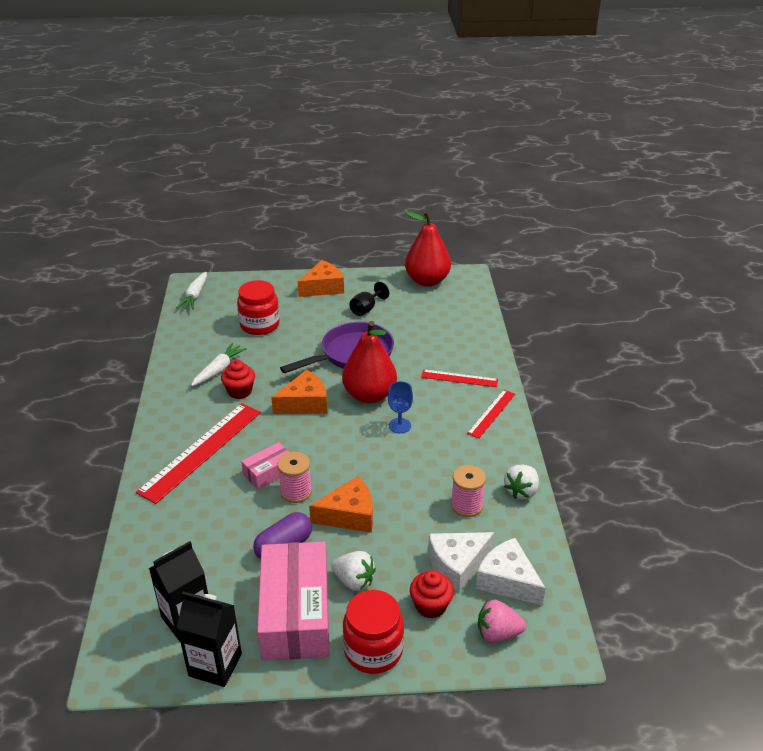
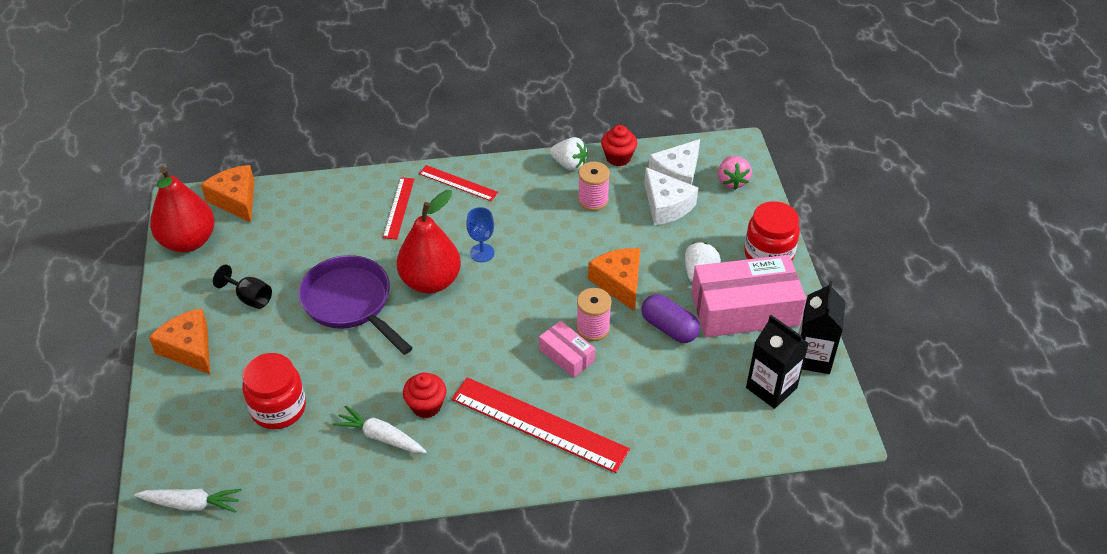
camera: 95 degrees left, 10 degrees up
(304, 403) = (447, 338): orange cheese -> orange cheese (236, 200)
(430, 606) = (714, 221): red cupcake -> red cupcake (618, 157)

